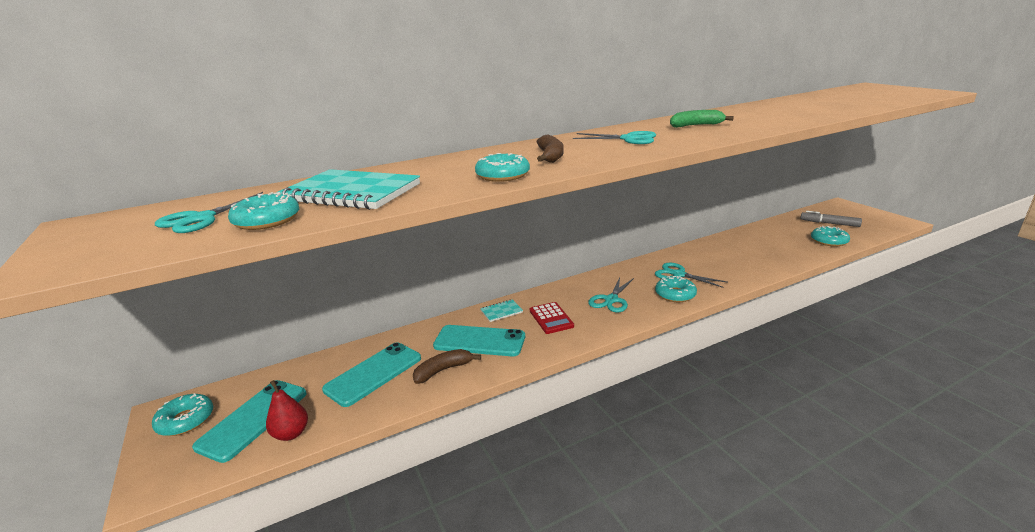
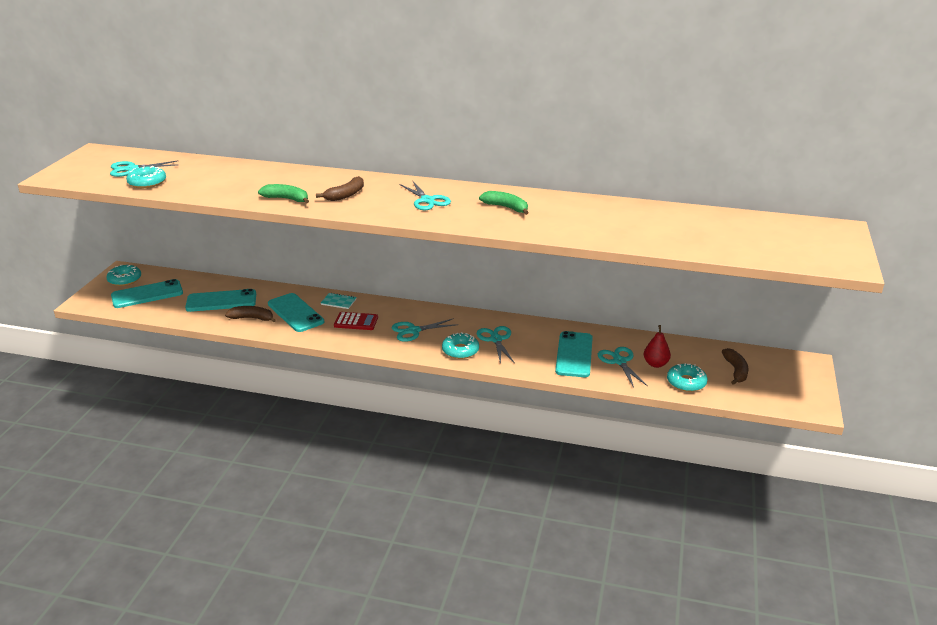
camera: 40 degrees right, 5 degrees up
(291, 433) = (151, 310): red pear -> red pear (655, 364)
(351, 193) = (207, 179): turquoise notebook -> none
(502, 175) = (286, 199): turquoise donut -> green banana
(551, 318) = (356, 322): red calculator -> red calculator turned 105 degrees counterclockwise
(742, 258) = (574, 355): none -> turquoise phone
(773, 248) = (619, 361): none -> turquoise scissors
(829, 223) = (735, 371): grey marker -> brown banana

